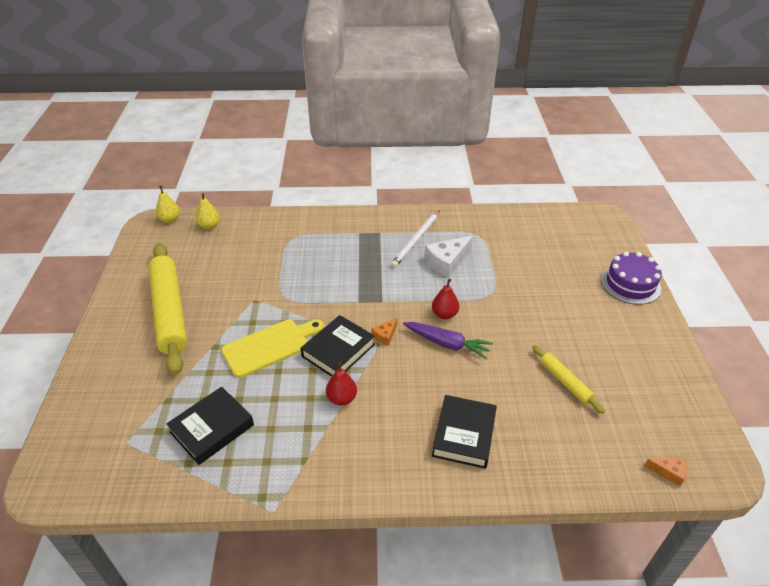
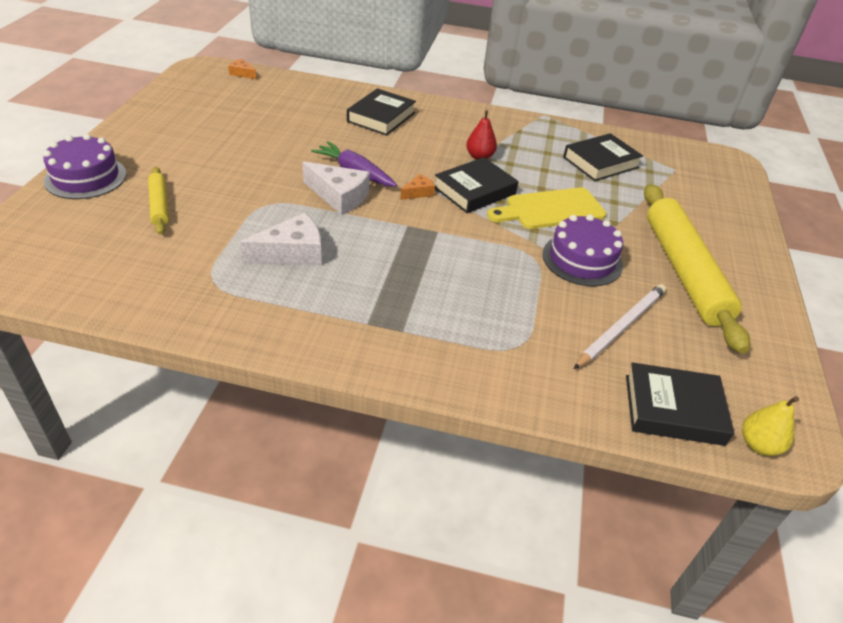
camera: 170 degrees left, 0 degrees up
(209, 226) = (673, 409): yellow pear -> black book
(248, 303) = (582, 259): none -> purple cake
(416, 240) = (316, 295): white pencil -> white pencil (621, 327)
(444, 314) = (339, 196): red pear -> white cheese
(565, 382) = (264, 125): yellow rolling pin -> yellow rolling pin (159, 205)

